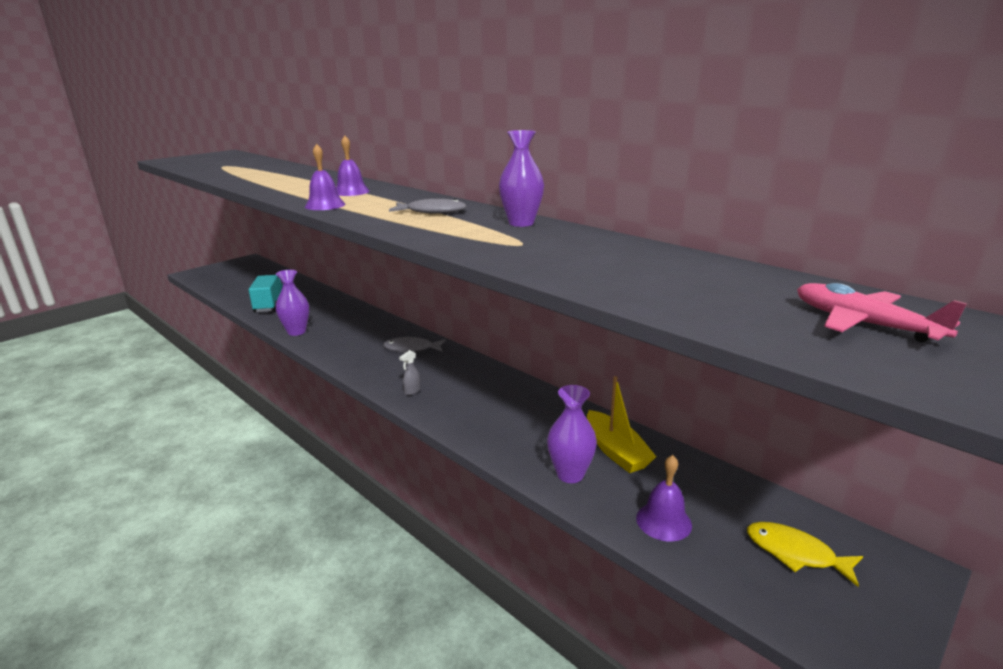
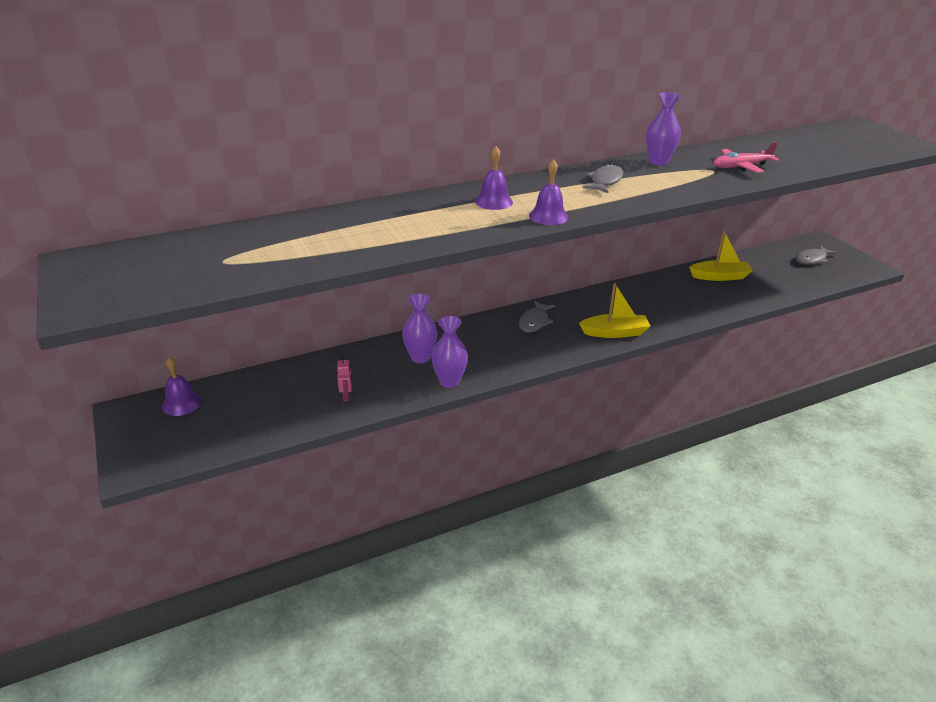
camera: 70 degrees left, 10 degrees up
(270, 304) = (346, 396): turquoise truck -> pink robot
(412, 391) = (614, 332): grey spray bottle -> yellow boat
(570, 474) = (741, 296): purple vase -> purple vase (420, 357)
(663, 521) = (786, 282): purple bell -> purple bell (181, 403)
(795, 553) = (812, 259): yellow fish -> grey fish
(864, 324) = (856, 139): pink plane -> pink plane (741, 166)

